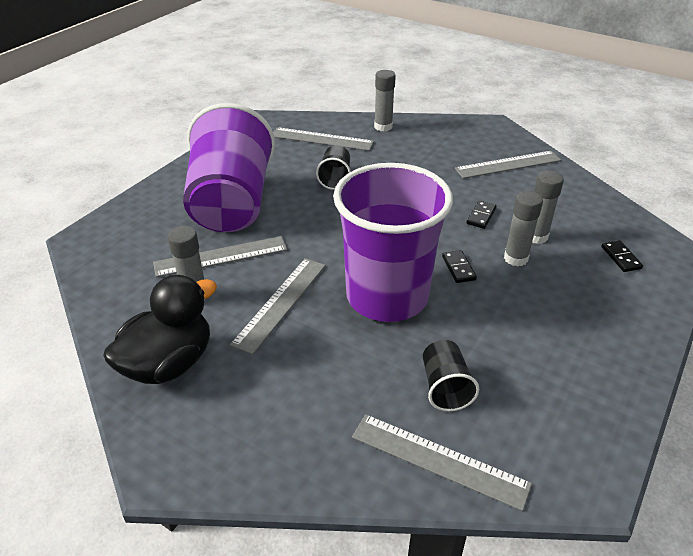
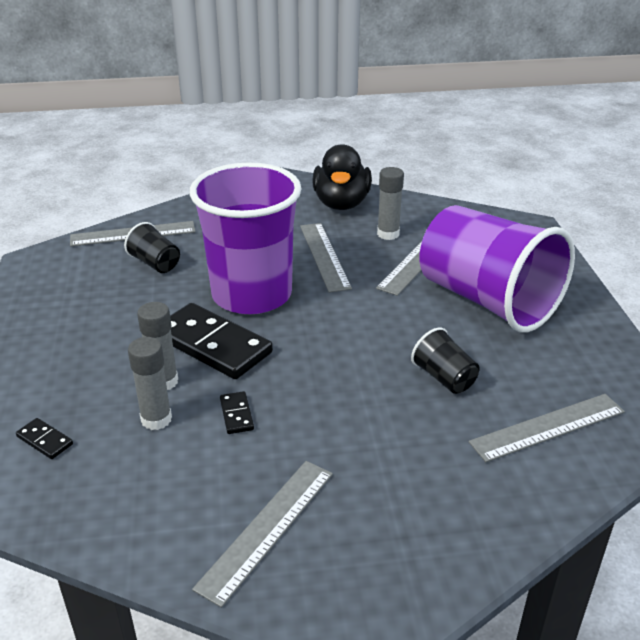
camera: 140 degrees right, 5 degrees down
(383, 127) = (515, 503): grey glue stick -> none
(458, 268) = (213, 345): black domino -> black domino, size x2.36

